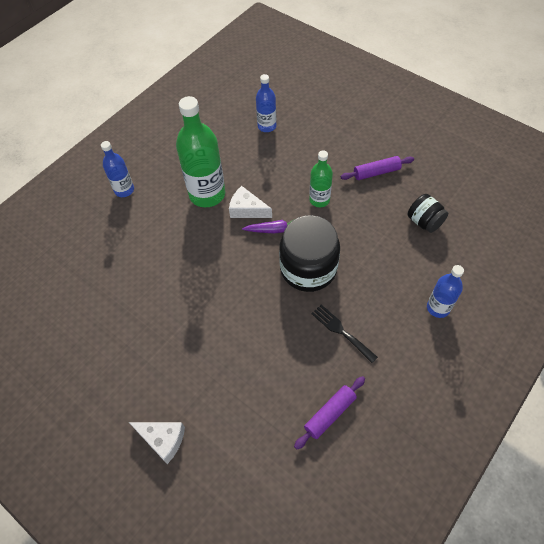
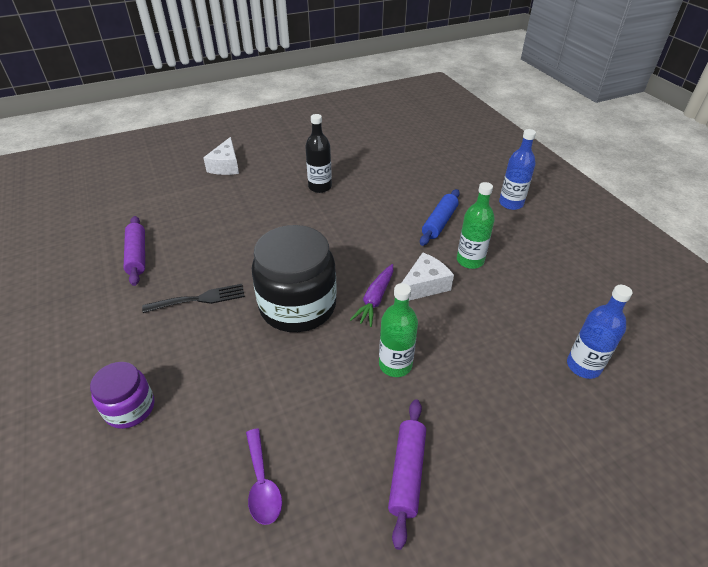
camera: 115 degrees right, 15 degrees down
(161, 329) = (320, 187): none -> black bottle
(163, 439) = (226, 166): white cheese -> white cheese turned 45 degrees counterclockwise
(171, 224) = (439, 222): none -> blue rolling pin
(207, 194) = (470, 260): green bottle -> green bottle, size x0.55
(424, 222) = (262, 484): black jar -> purple spoon
(438, 308) = (130, 408): blue bottle -> purple jar

